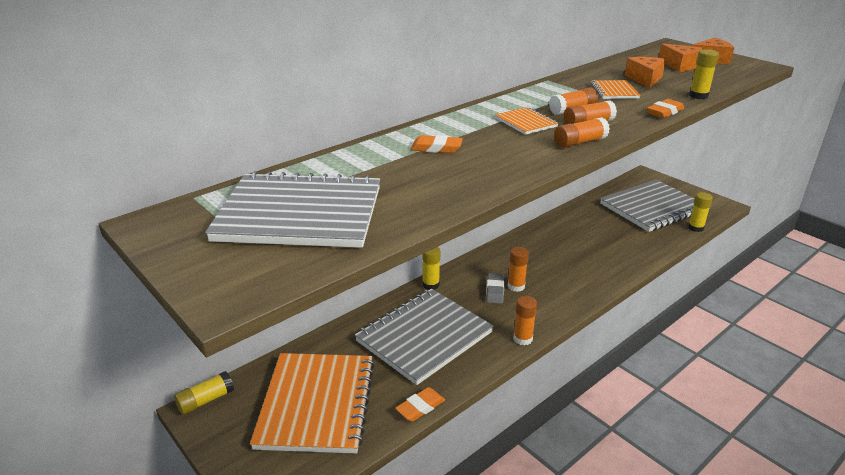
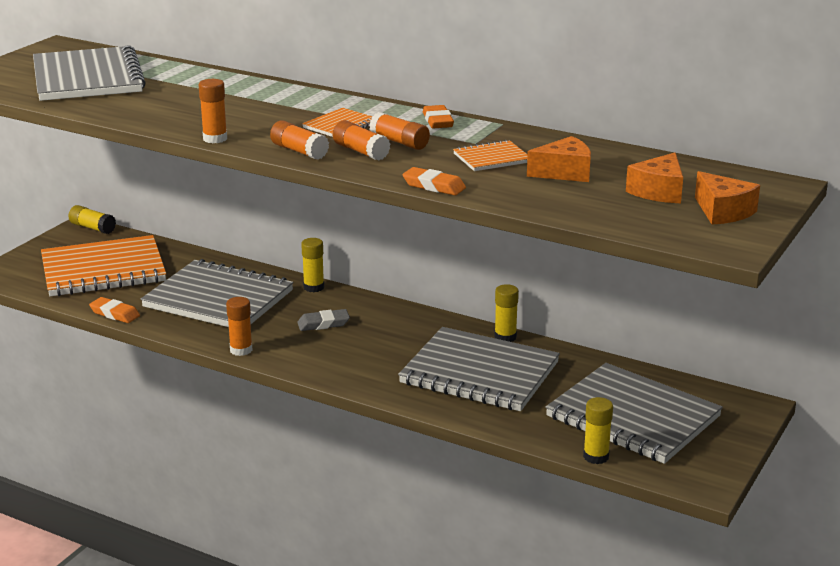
camera: 70 degrees right, 5 degrees down
(436, 148) = (243, 99): orange eraser -> orange eraser (438, 121)
(516, 286) = (340, 335): orange glue stick -> orange glue stick (215, 139)
(589, 243) = (479, 373): none -> grey notebook
(698, 96) = (519, 203): yellow glue stick -> yellow glue stick (505, 337)

